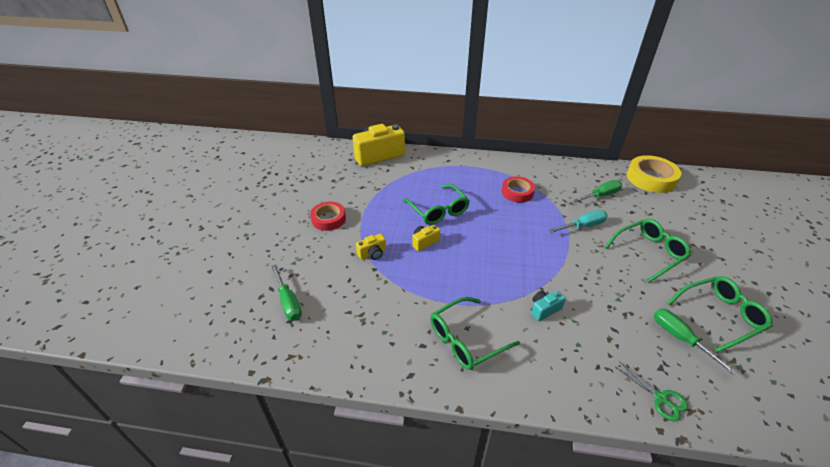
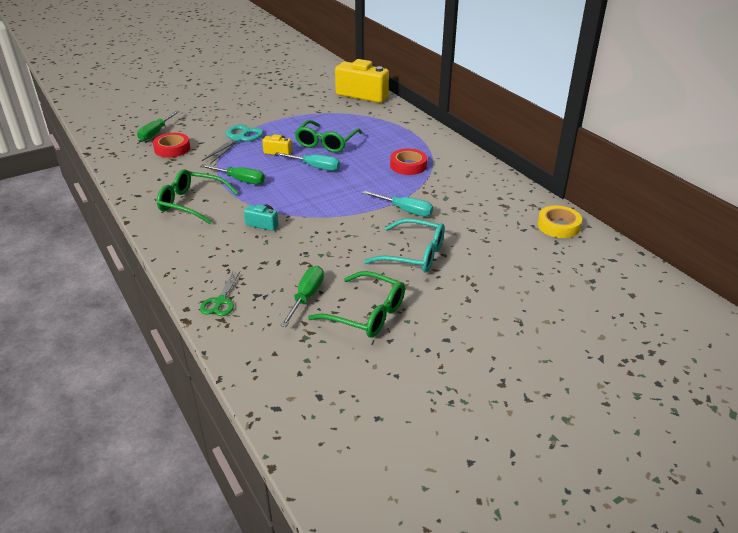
camera: 50 degrees right, 5 degrees down
(328, 219) = (254, 110): red tape -> red tape (172, 149)
(372, 253) = (238, 139): yellow camera -> turquoise scissors
(474, 235) = (315, 167): none -> turquoise screwdriver
(601, 195) = (474, 206): green screwdriver -> green screwdriver (241, 180)
(649, 253) = (413, 254): green glasses -> turquoise glasses
(651, 178) = (558, 226): yellow tape -> yellow tape, size x0.66

